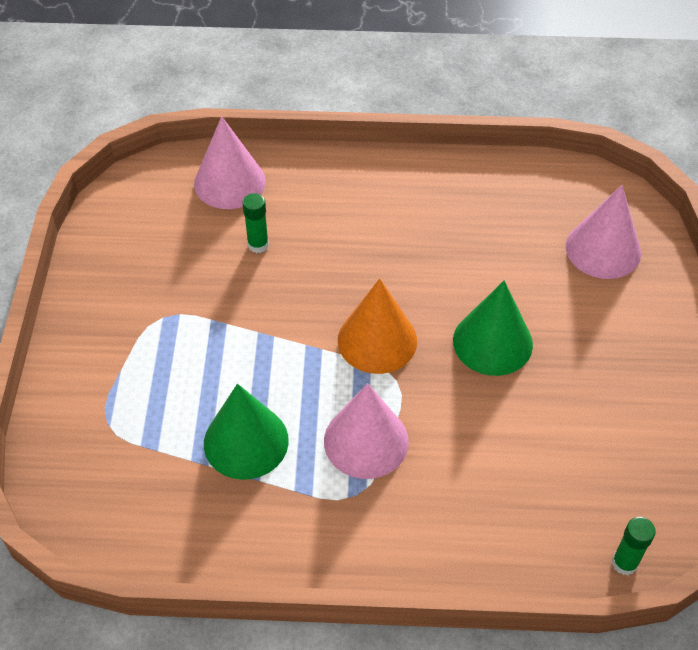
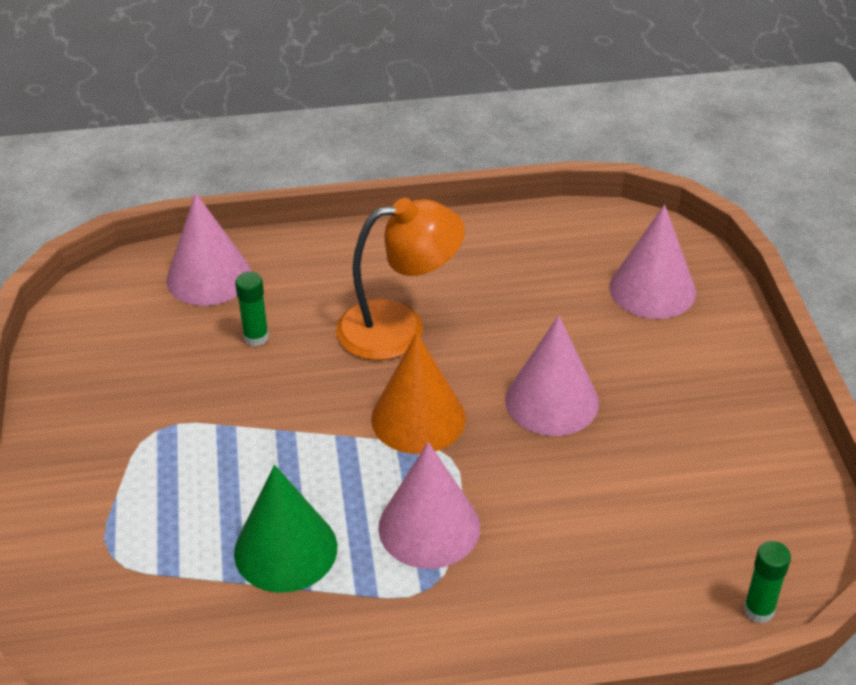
camera: 10 degrees left, 10 degrees down
(378, 253) = (399, 327): none -> orange lamp
(492, 342) = (552, 401): green cone -> pink cone

